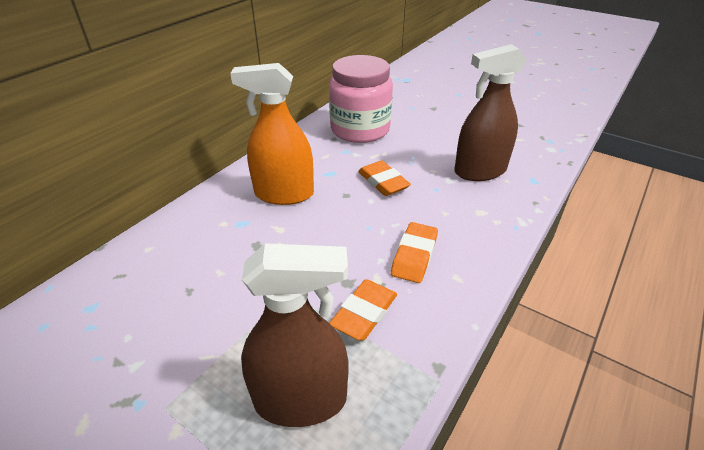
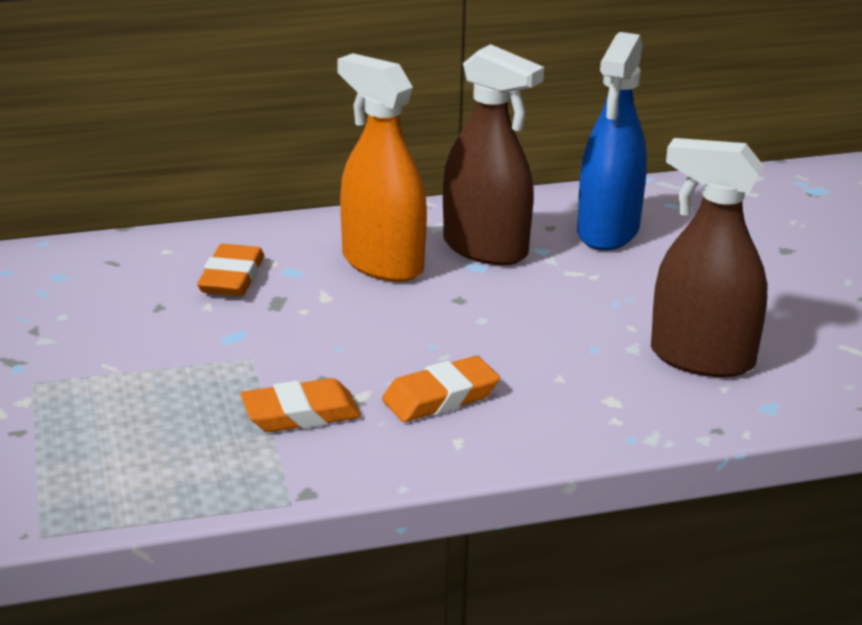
camera: 40 degrees right, 10 degrees down
(301, 400) = (146, 439): brown spray bottle -> brown spray bottle (485, 248)
(360, 129) = (608, 231): pink jar -> blue spray bottle
(383, 182) = (532, 307): orange eraser -> orange eraser (232, 278)

